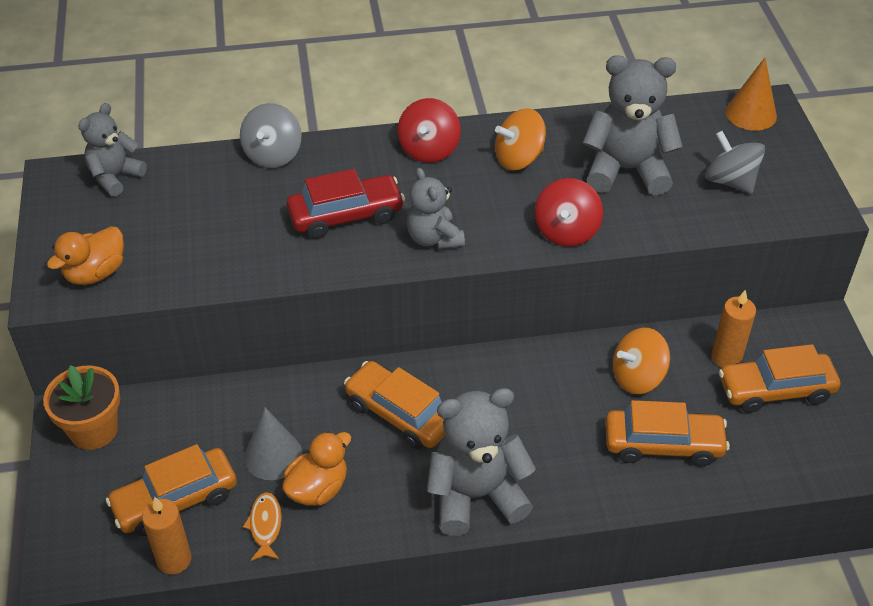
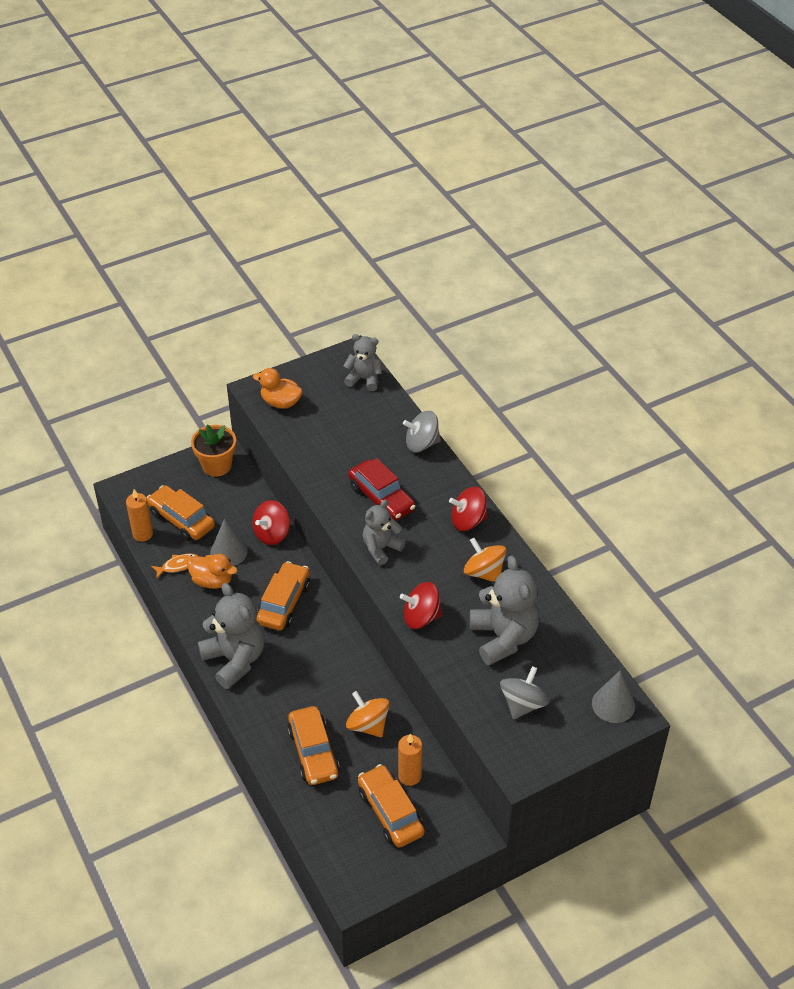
camera: 70 degrees right, 0 degrees up
(267, 396) = (272, 534): none -> red spinning top
(751, 114) = (613, 704): orange cone -> grey cone

